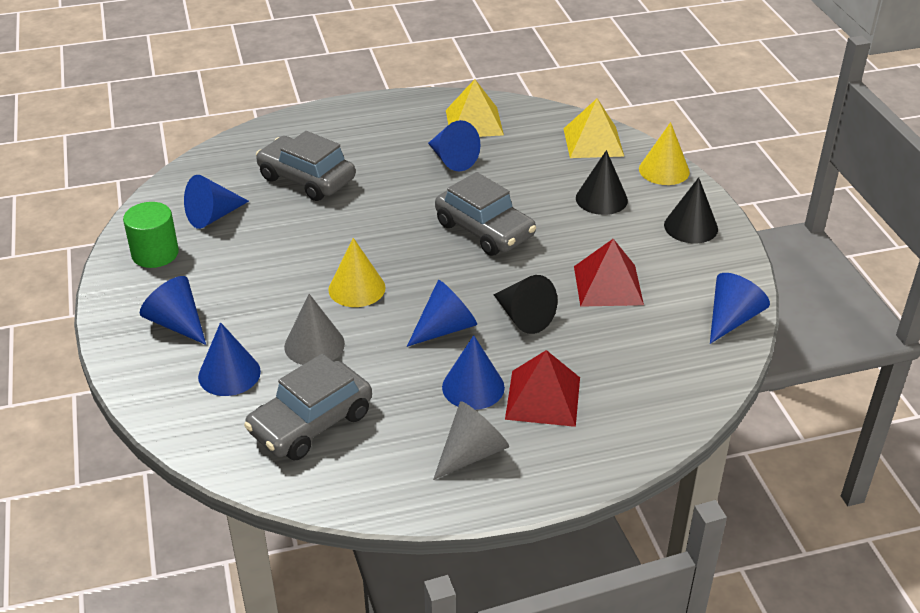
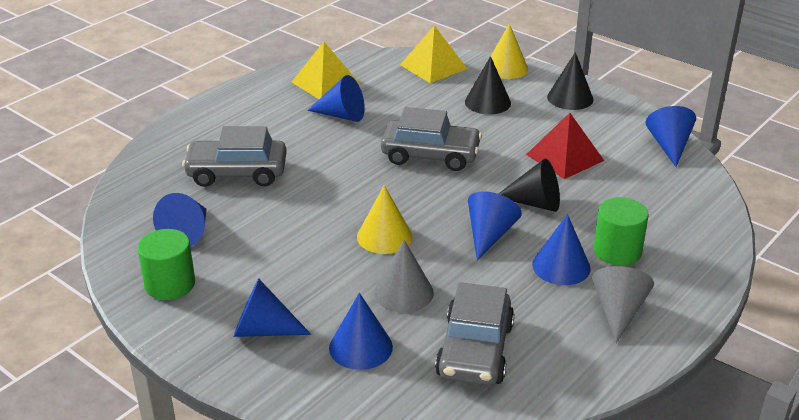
camera: 35 degrees left, 5 degrees down
(543, 398) = (617, 251): red pyramid -> green cylinder

